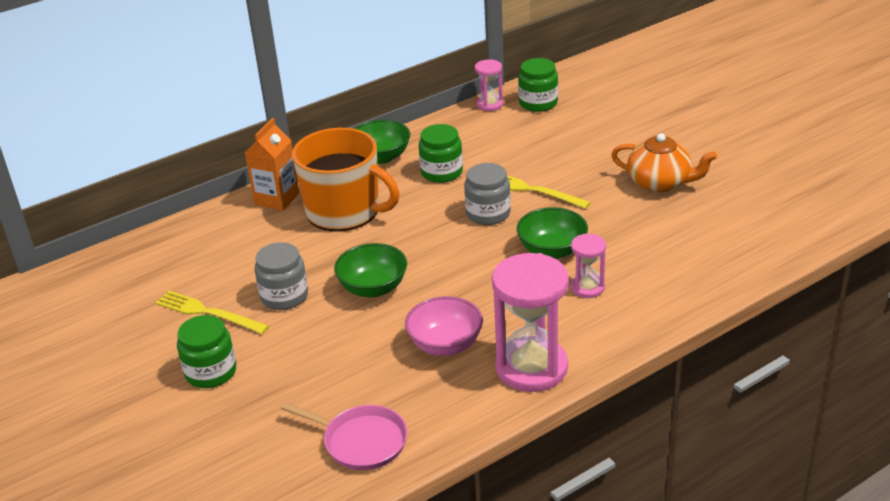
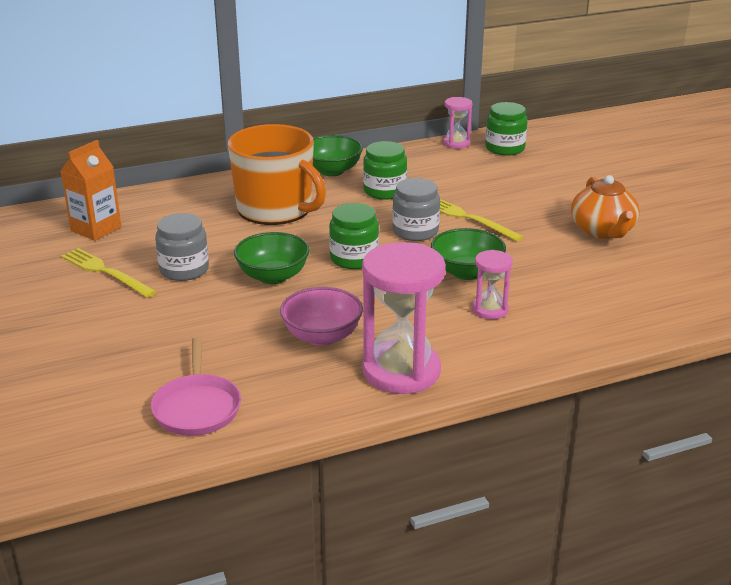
camera: 10 degrees right, 5 degrees down
(211, 372) = (82, 322): green jar -> green jar (354, 258)
(277, 199) = (217, 190): orange carton -> orange carton (96, 229)
(361, 441) = (197, 407): pink pan -> pink pan turned 45 degrees clockwise
(660, 183) = (603, 231): orange teapot -> orange teapot turned 45 degrees clockwise

